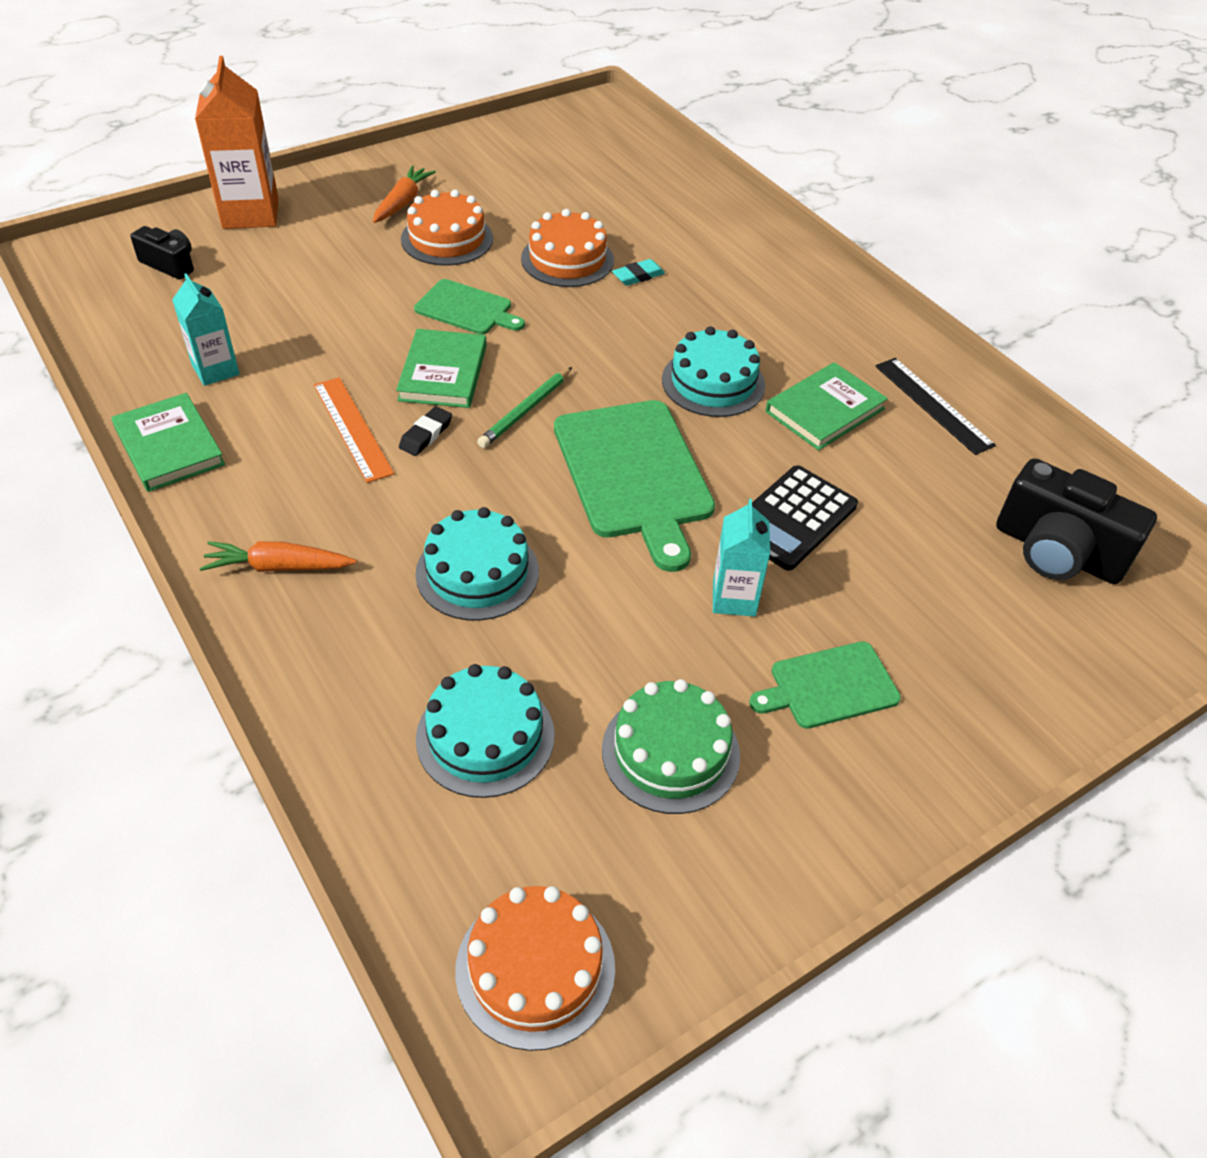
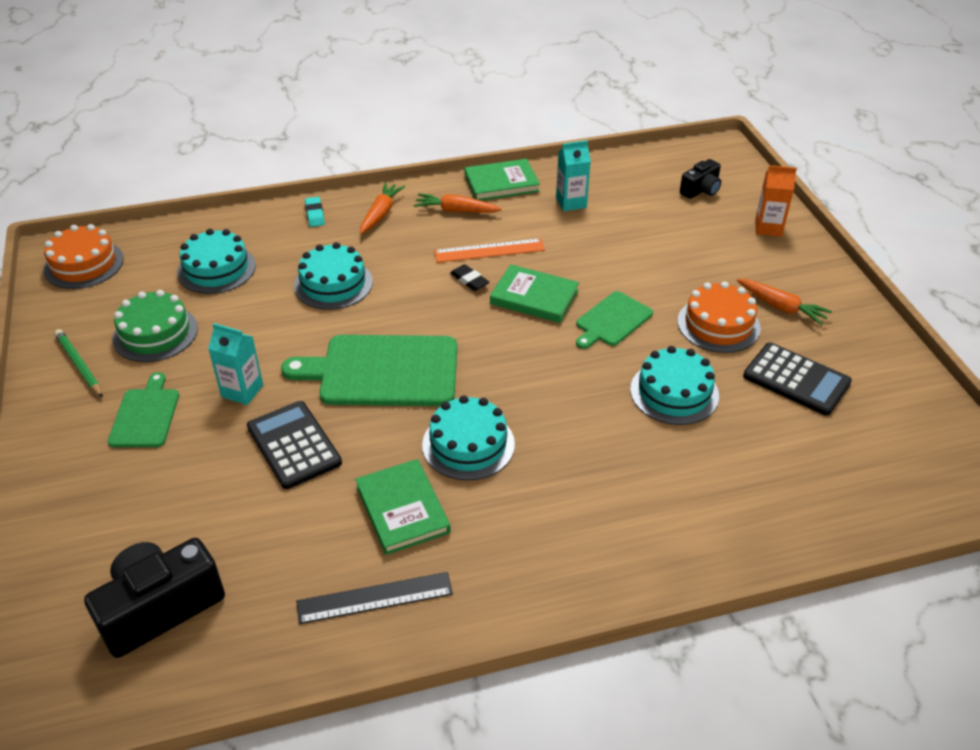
camera: 110 degrees right, 5 degrees down
(250, 213) = (768, 228): orange carton -> orange carton, size x0.60
(255, 481) = (456, 211): none -> orange carrot
(515, 192) = (796, 379): none -> black calculator
(525, 410) = (476, 330): green pencil -> green pencil (79, 365)
(567, 259) = (674, 392): orange cake -> turquoise cake
(638, 276) = (638, 434): turquoise eraser -> turquoise eraser (315, 214)

